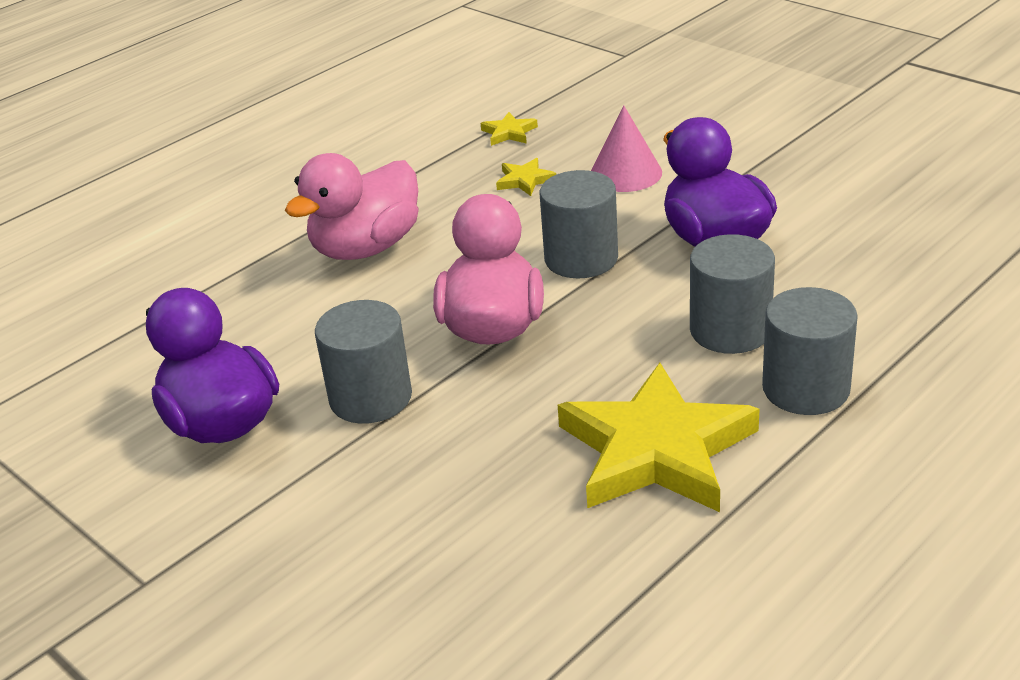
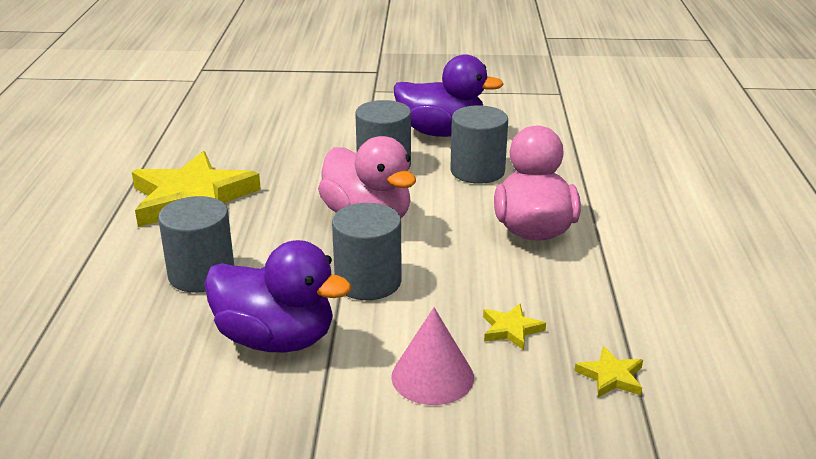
camera: 135 degrees right, 5 degrees down
(806, 388) = (121, 258): grey cylinder -> grey cylinder (477, 171)

